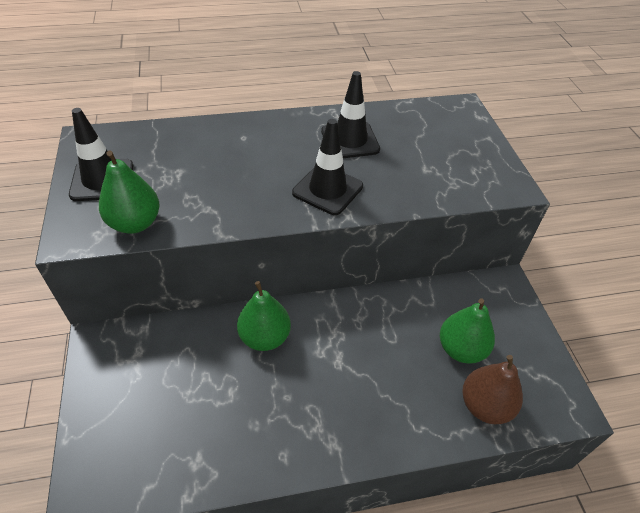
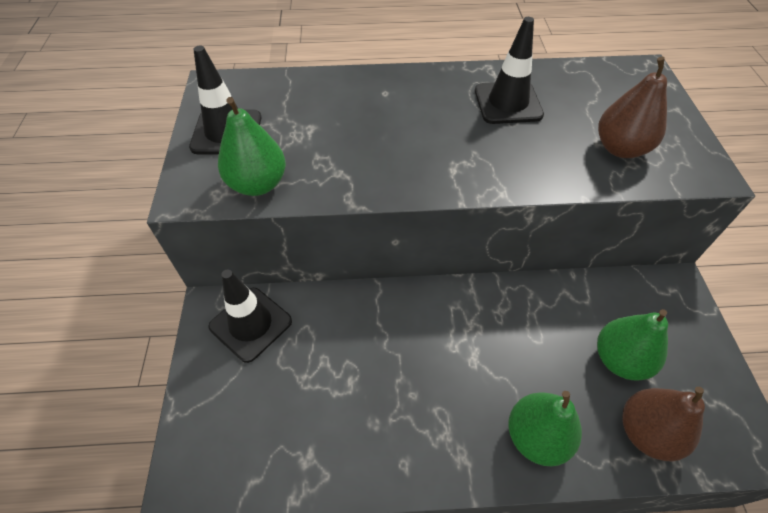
camera: 10 degrees right, 5 degrees up
(265, 337) = (392, 322): green pear -> green pear (536, 436)
(327, 189) = (479, 160): black traffic cone -> black traffic cone (251, 324)
(443, 173) = (620, 148): none -> brown pear

